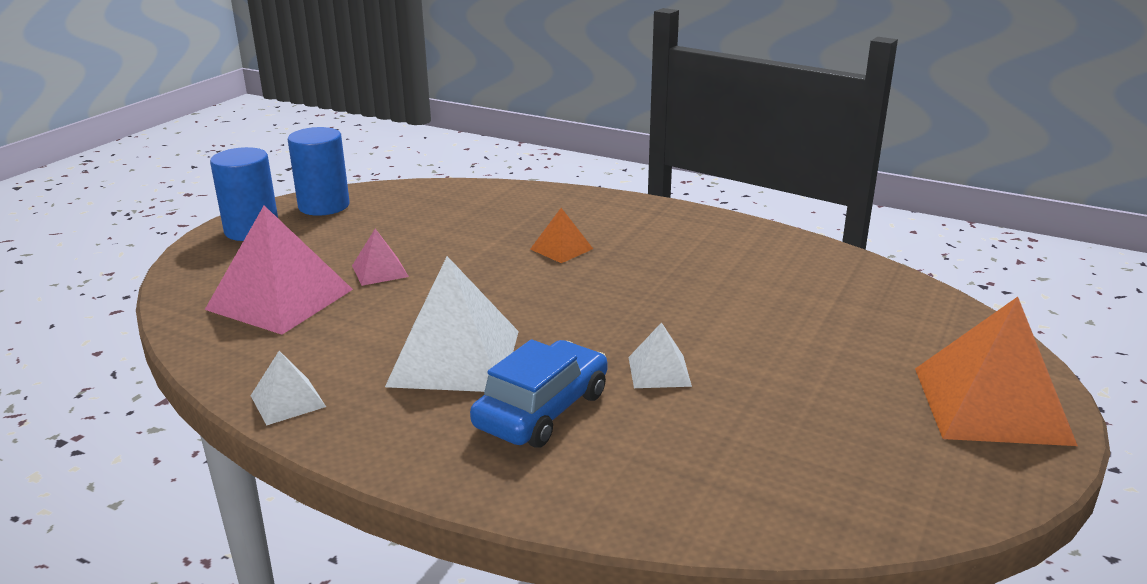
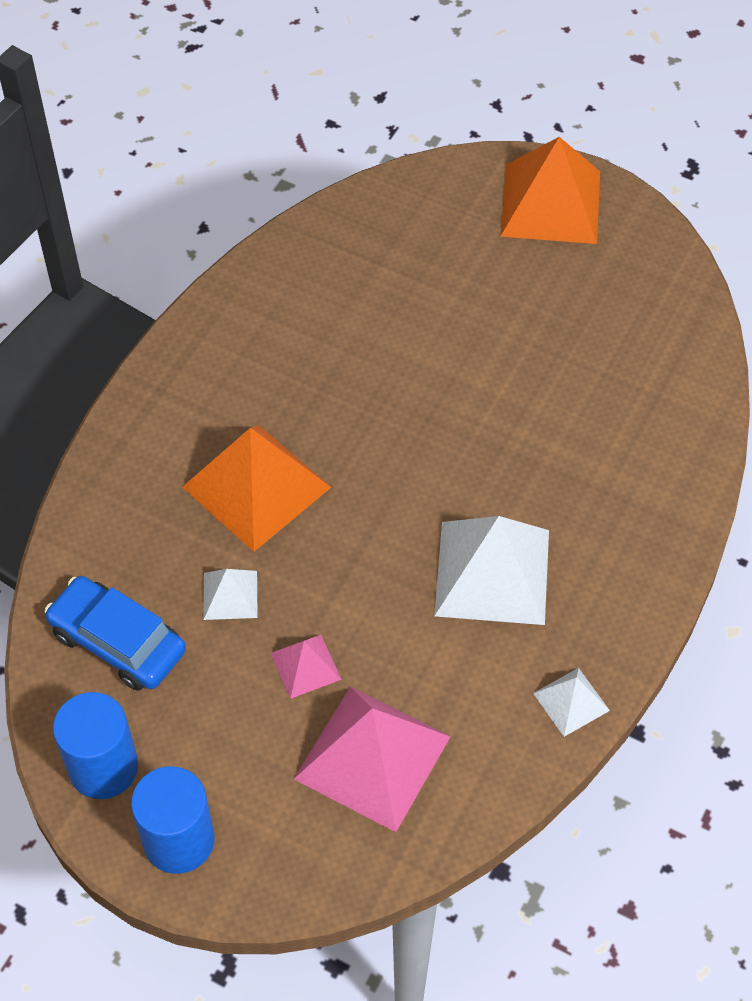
camera: 90 degrees left, 30 degrees up
(542, 410) = (574, 499): blue car -> blue car (117, 642)
(561, 249) = (257, 487): orange pyramid -> orange pyramid, size x2.05
(659, 371) = (510, 412): white pyramid -> white pyramid (230, 595)

